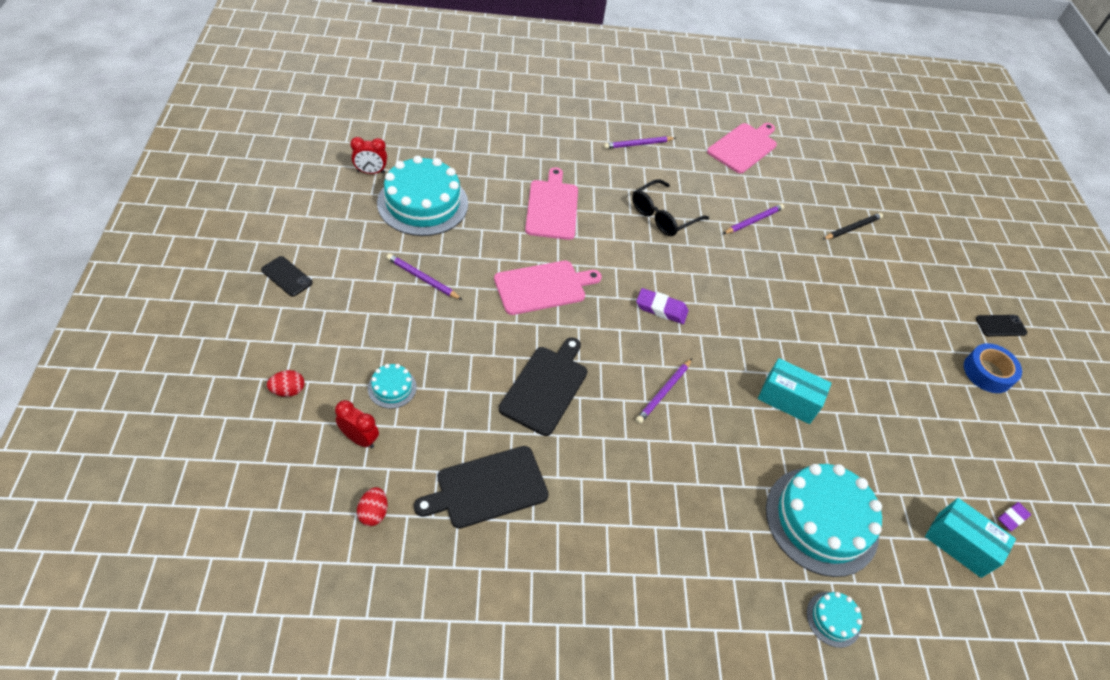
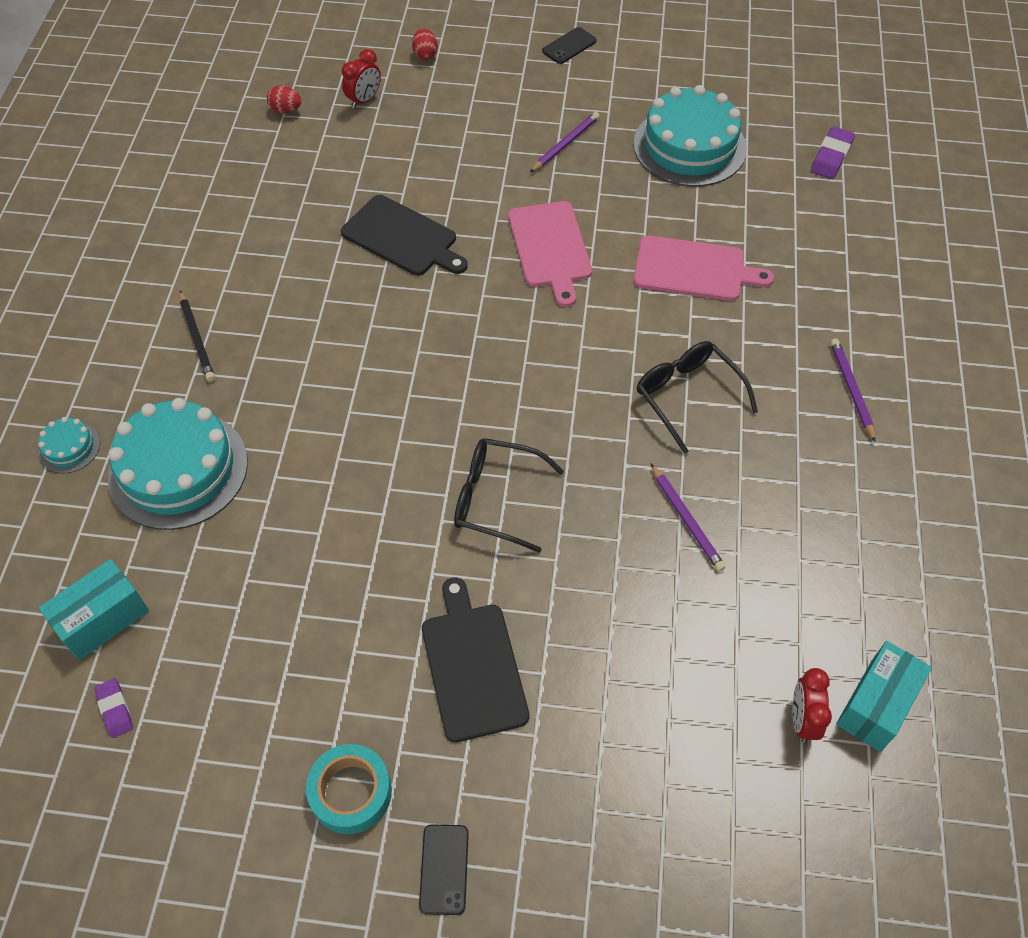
camera: 105 degrees right, 5 degrees up
(371, 172) = (740, 102): red clock -> red clock (802, 719)
(392, 387) = (419, 121): turquoise cake -> none
(487, 488) = (292, 185): black cutting board -> black cutting board (473, 666)
(661, 309) = (509, 364): purple eraser -> purple eraser (831, 157)
(663, 392) = (380, 345): purple pencil -> none
(743, 147) = (877, 550): pink cutting board -> none
(773, 312) = (496, 499): none -> black glasses
(788, 400) = (347, 478): turquoise box -> turquoise box (876, 705)
(852, 228) = (679, 679): black pencil -> black pencil (197, 338)
(987, 372) = (351, 792): blue tape -> turquoise tape

